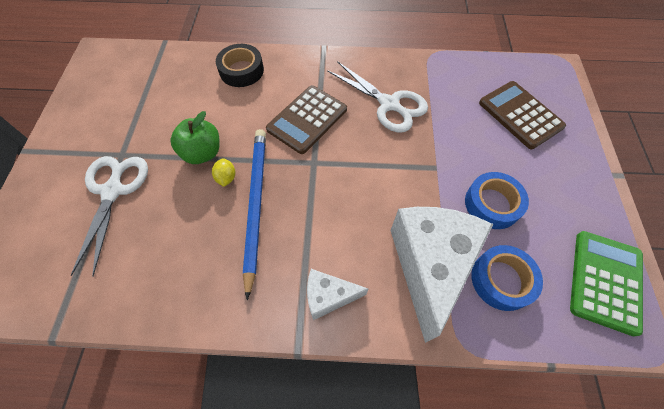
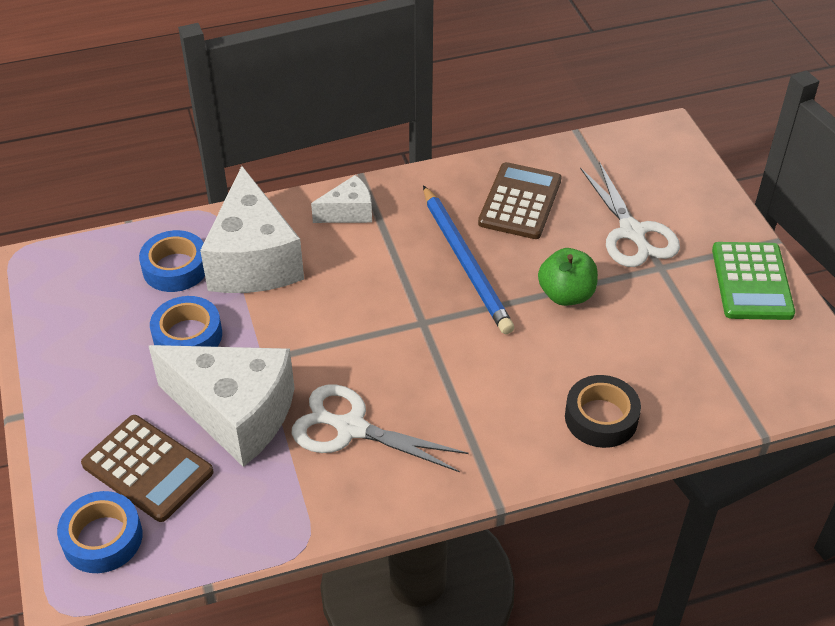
camera: 160 degrees right, 15 degrees down
(226, 178) = (517, 278): yellow lemon -> none
(307, 119) = (459, 372): brown calculator -> brown calculator (520, 202)
(461, 133) = (235, 414): none -> white cheese
(545, 84) = (102, 538): none -> blue tape
(605, 281) = (62, 295): green calculator -> green calculator (751, 282)

